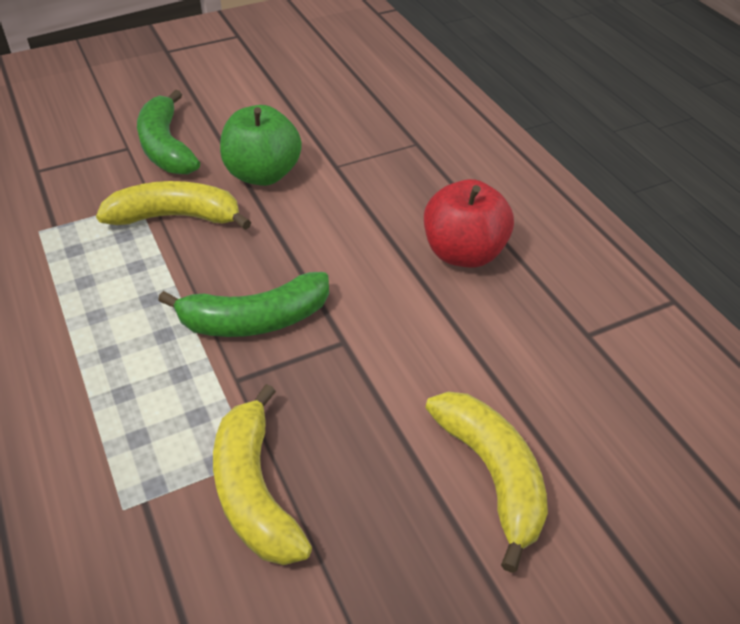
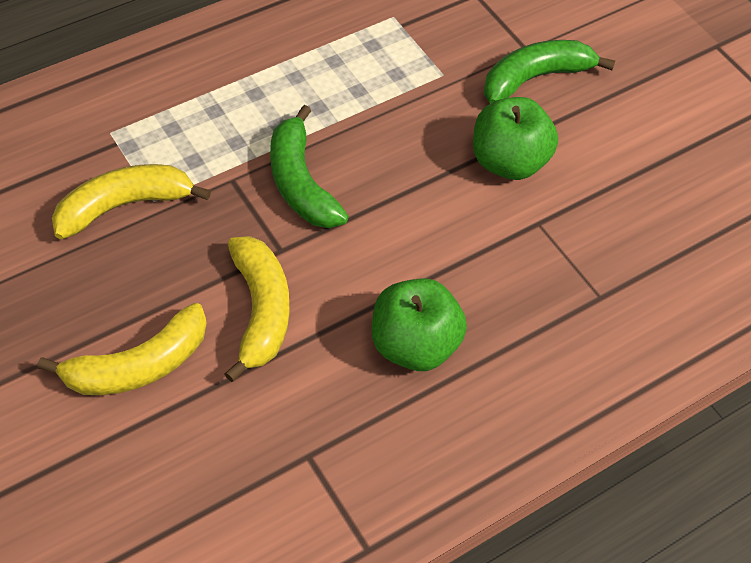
camera: 80 degrees right, 10 degrees up
(176, 217) = (428, 105): yellow banana -> yellow banana (260, 311)
(464, 253) = (414, 345): red apple -> green apple

